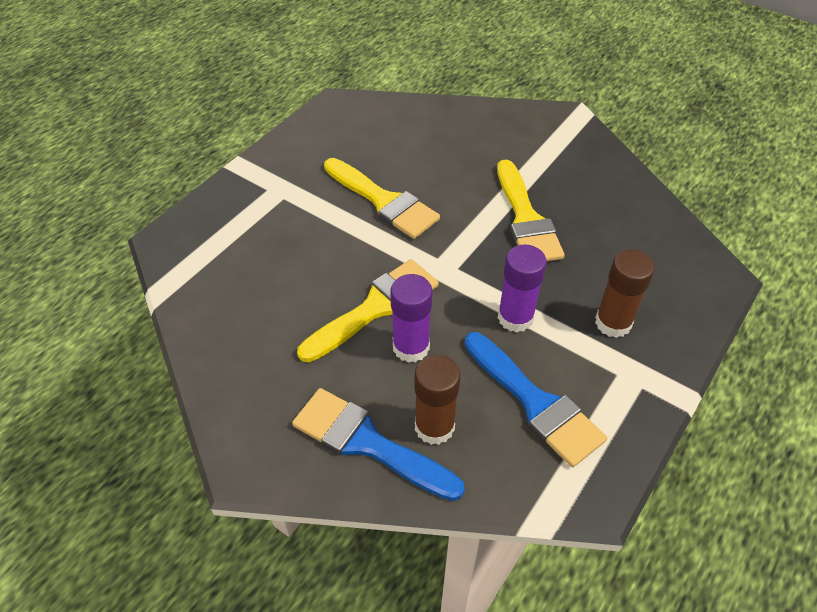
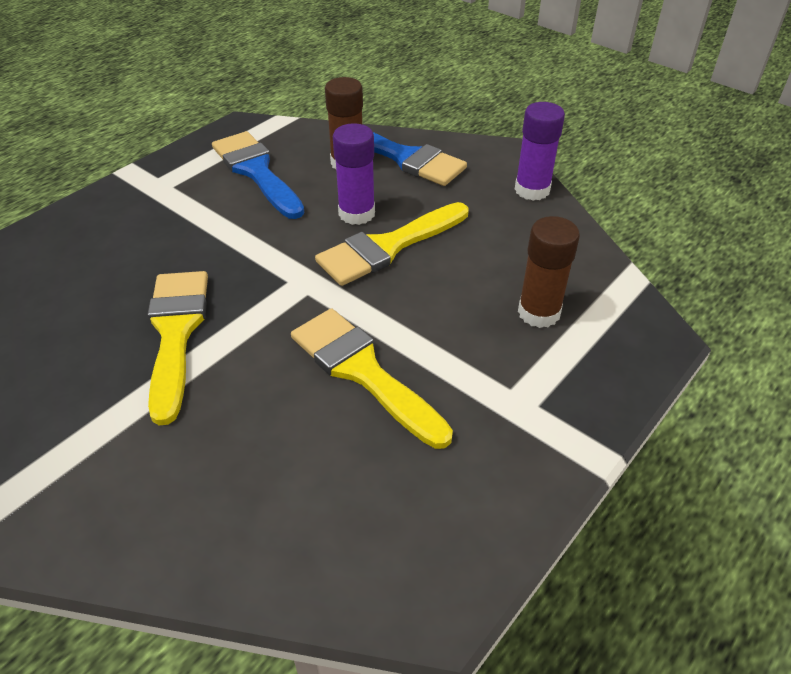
camera: 175 degrees left, 5 degrees down
(515, 318) = (244, 230): purple glue stick -> purple glue stick (532, 190)
(613, 323) = (148, 221): brown glue stick -> brown glue stick (539, 312)

